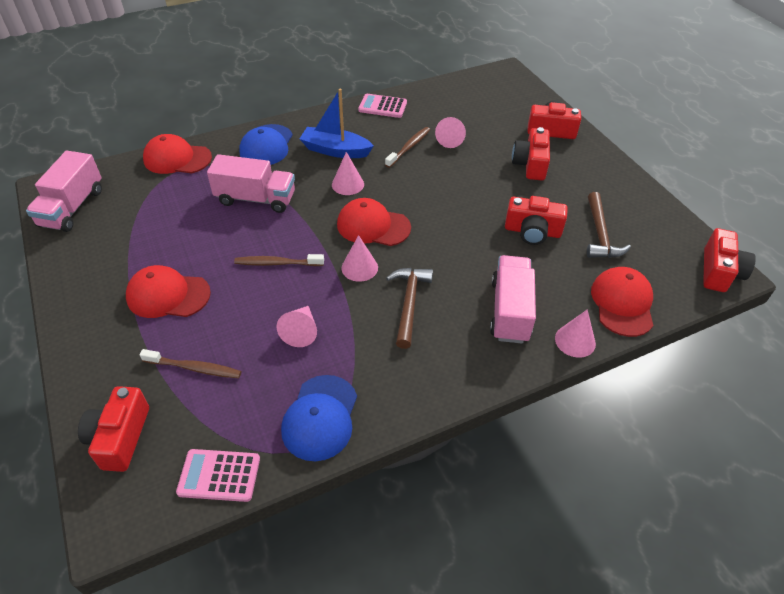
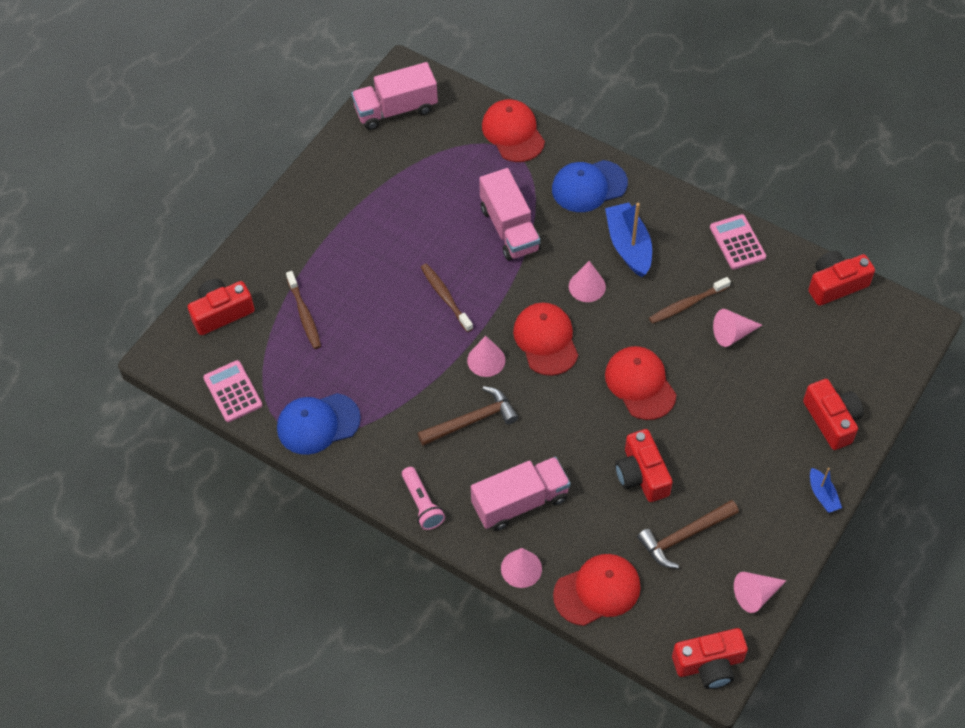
camera: 60 degrees right, 10 degrees up
(168, 295) = (357, 247): red cap -> red cap (640, 384)
(301, 331) = (386, 361): pink cone -> pink cone (755, 594)
(409, 147) = (687, 304): brown toothbrush -> brown toothbrush turned 150 degrees clockwise
(467, 378) = (422, 504): none -> pink flashlight
(530, 164) = (750, 427): red camera -> red camera (835, 285)
(606, 158) = (822, 495): none -> blue boat

